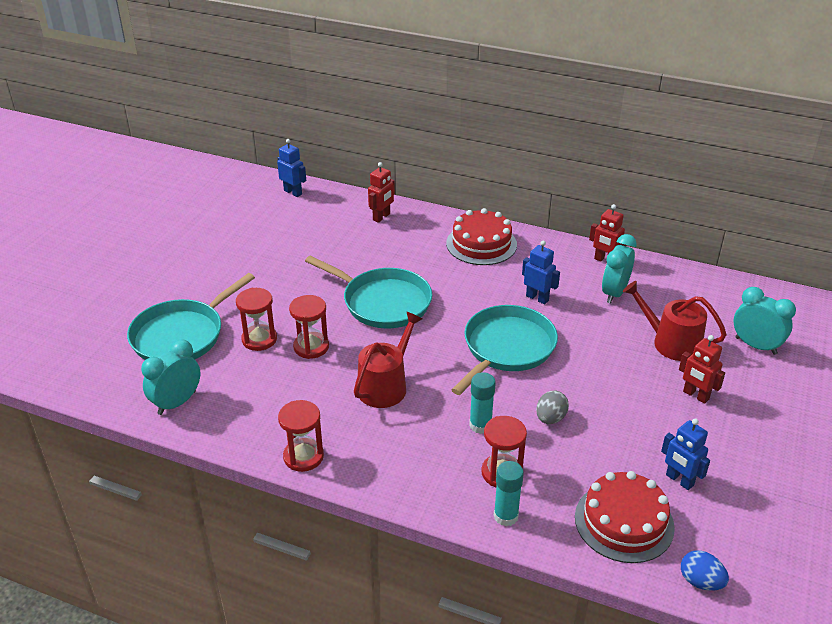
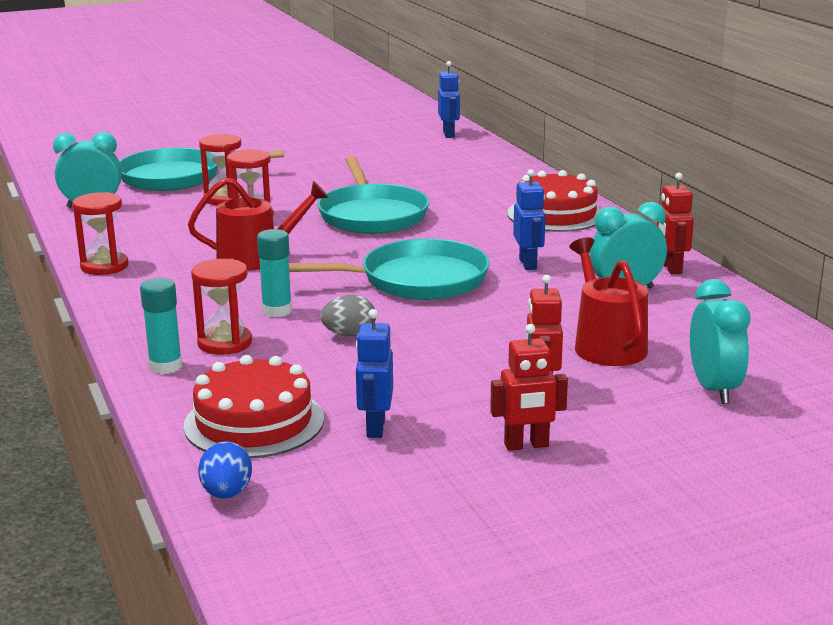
camera: 45 degrees right, 15 degrees down
(381, 217) = (495, 170): red robot -> red robot (526, 445)

